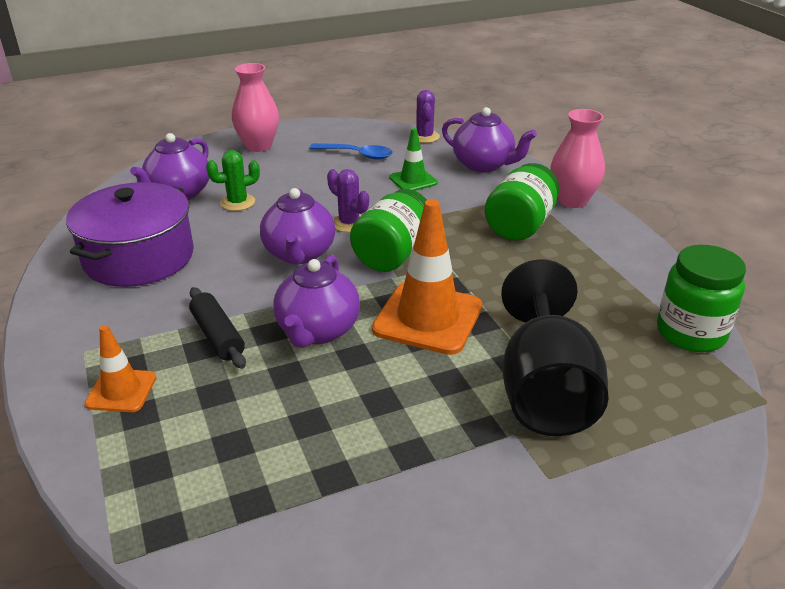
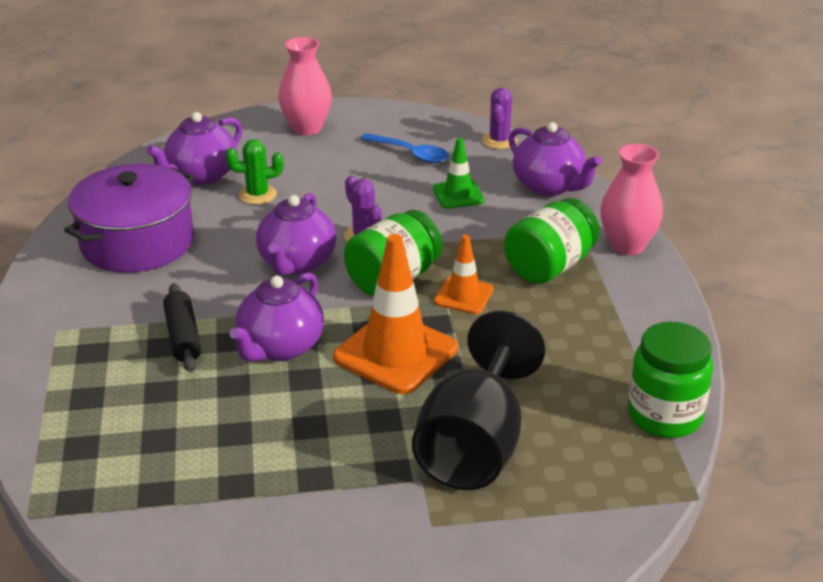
camera: 15 degrees right, 0 degrees up
(121, 391) = (78, 374): orange traffic cone -> orange traffic cone (463, 296)

